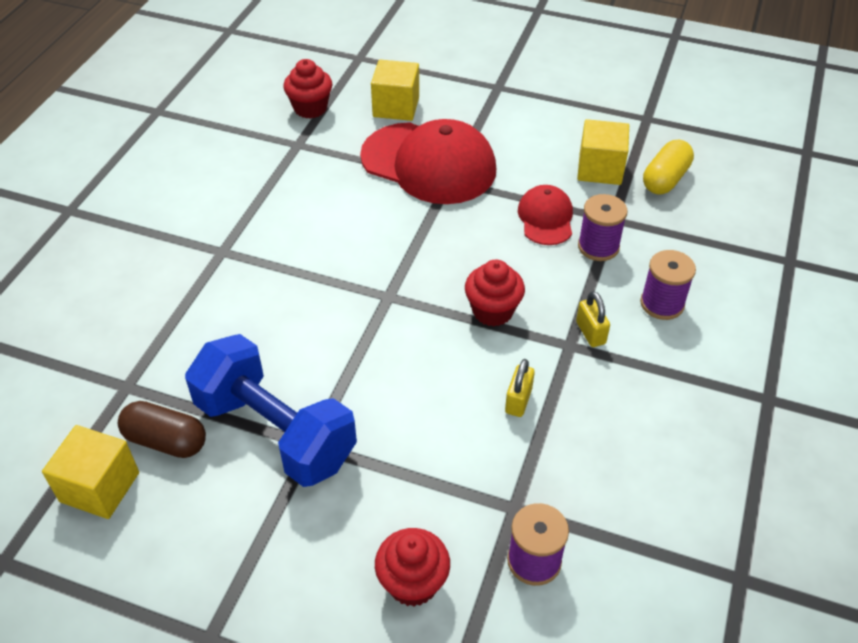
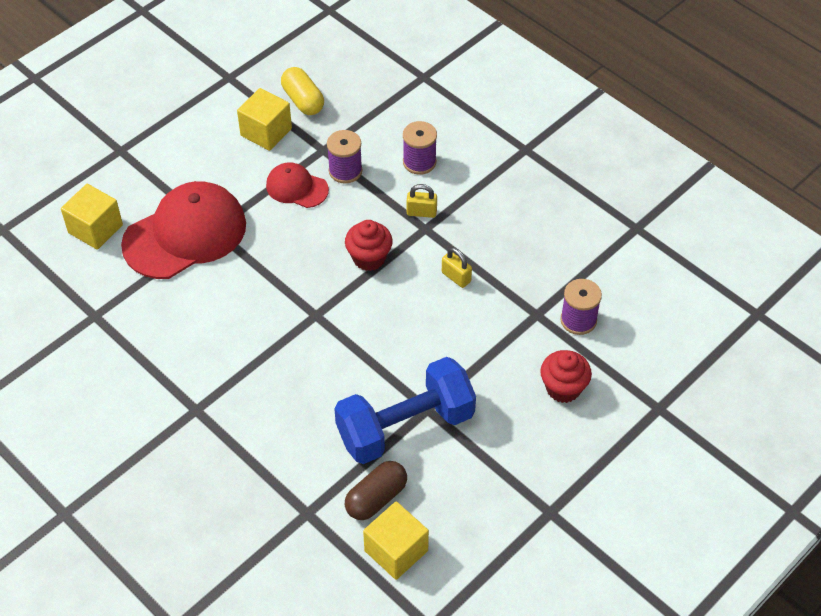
camera: 65 degrees left, 5 degrees up
(310, 108) = (51, 290): red cupcake -> none

